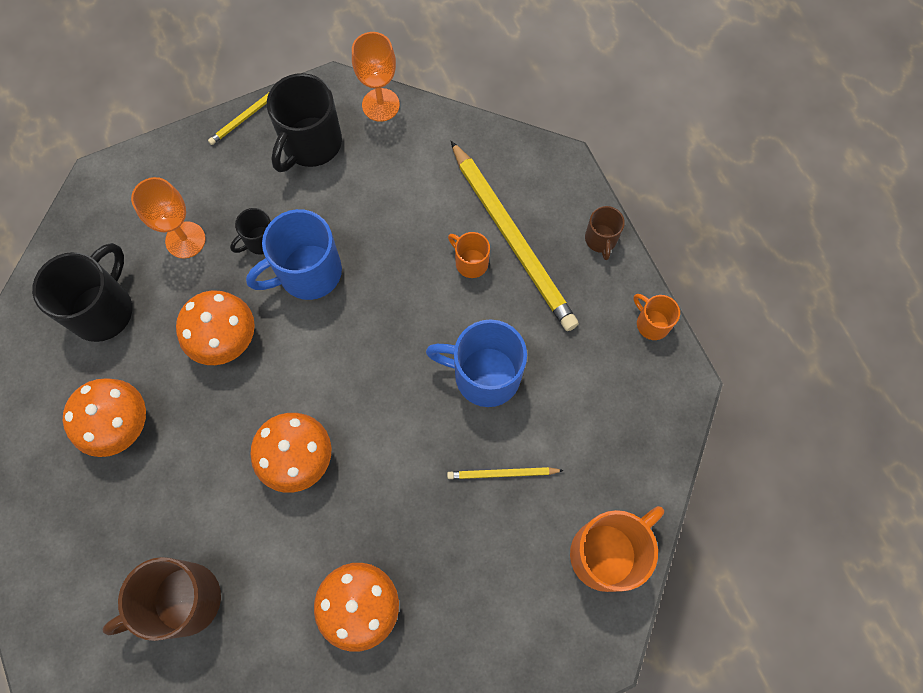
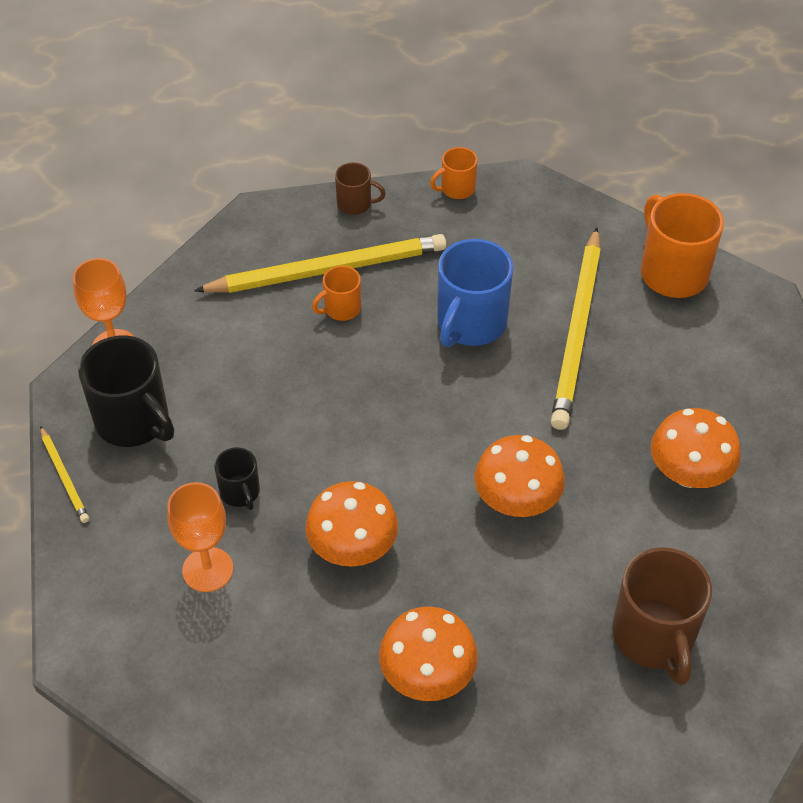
camera: 75 degrees left, 20 degrees down
(103, 309) = (268, 674): black mug -> none
(308, 273) = (299, 453): blue mug -> none
(502, 474) = (577, 332): yellow pencil -> yellow pencil, size x2.21

